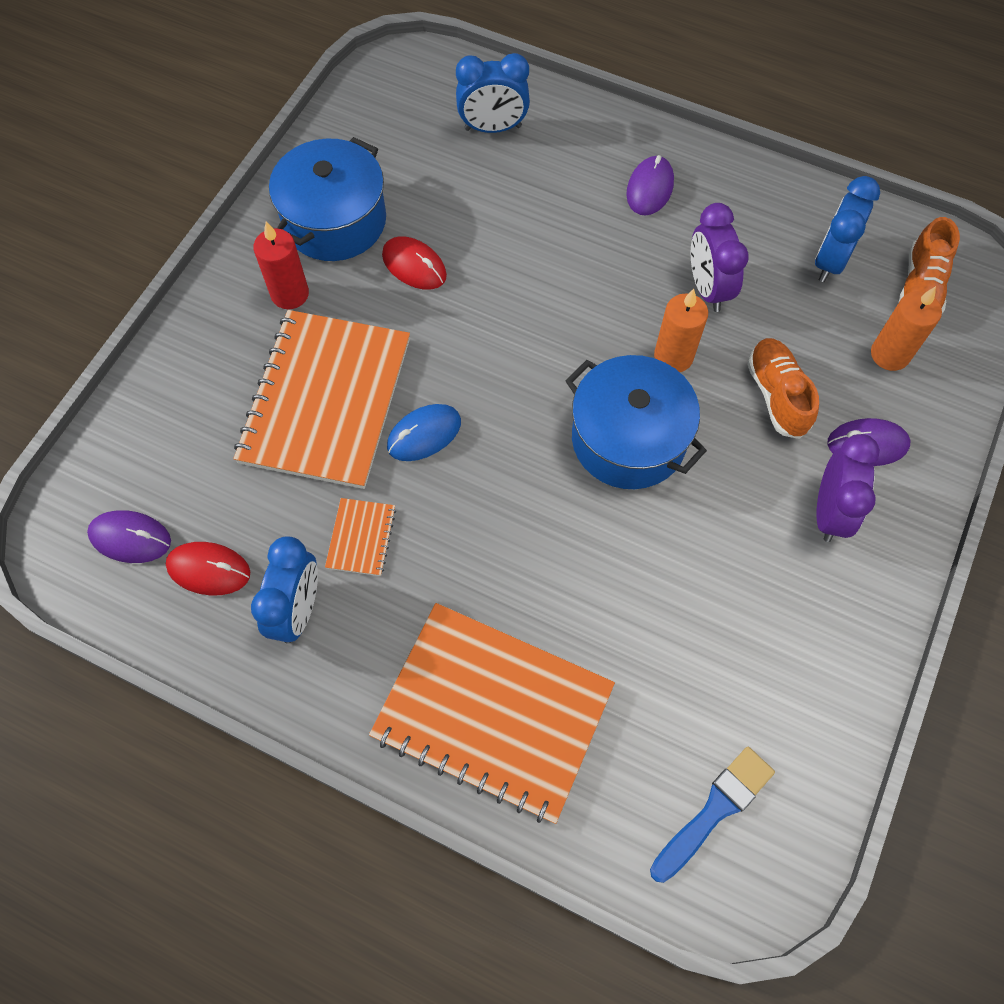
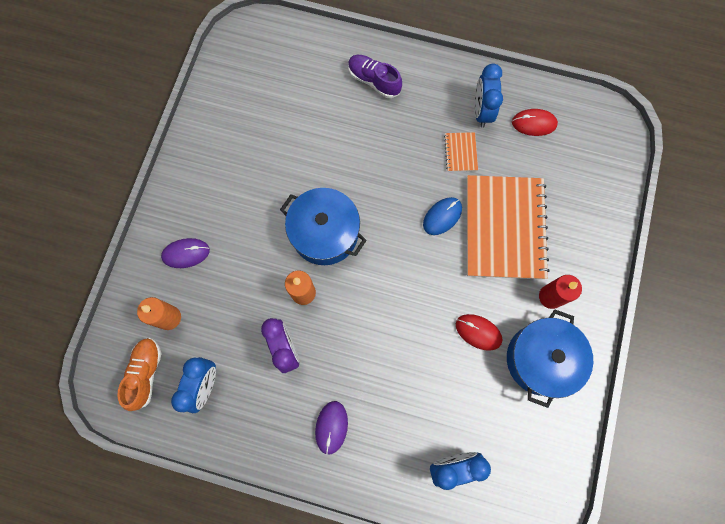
camera: 170 degrees right, 10 degrees up
(130, 538) = (581, 132): purple mouse -> none
(492, 712) = (374, 81): orange notebook -> purple shoe
(714, 810) = (265, 57): blue brush -> none
(777, 395) = (239, 277): orange shoe -> none
(829, 511) = (209, 209): purple clock -> none

